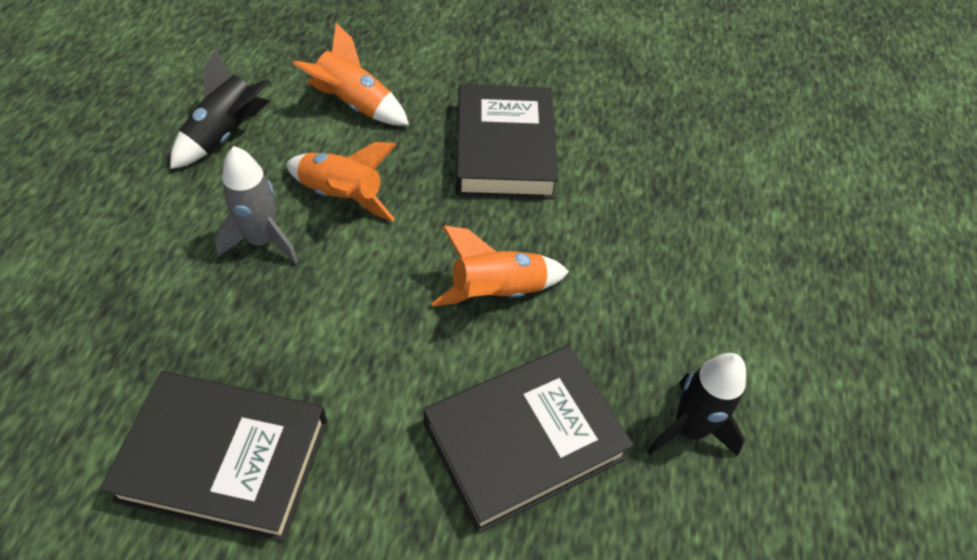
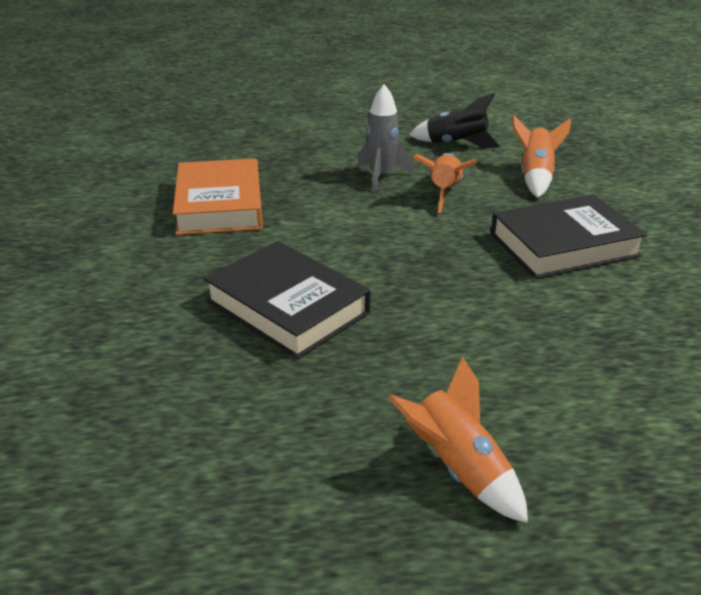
camera: 75 degrees right, 20 degrees down
(224, 460) = (219, 205): black book -> orange book
(497, 291) = (413, 270): orange rocket -> orange rocket (458, 468)
(689, 429) = (345, 391): black rocket -> none

